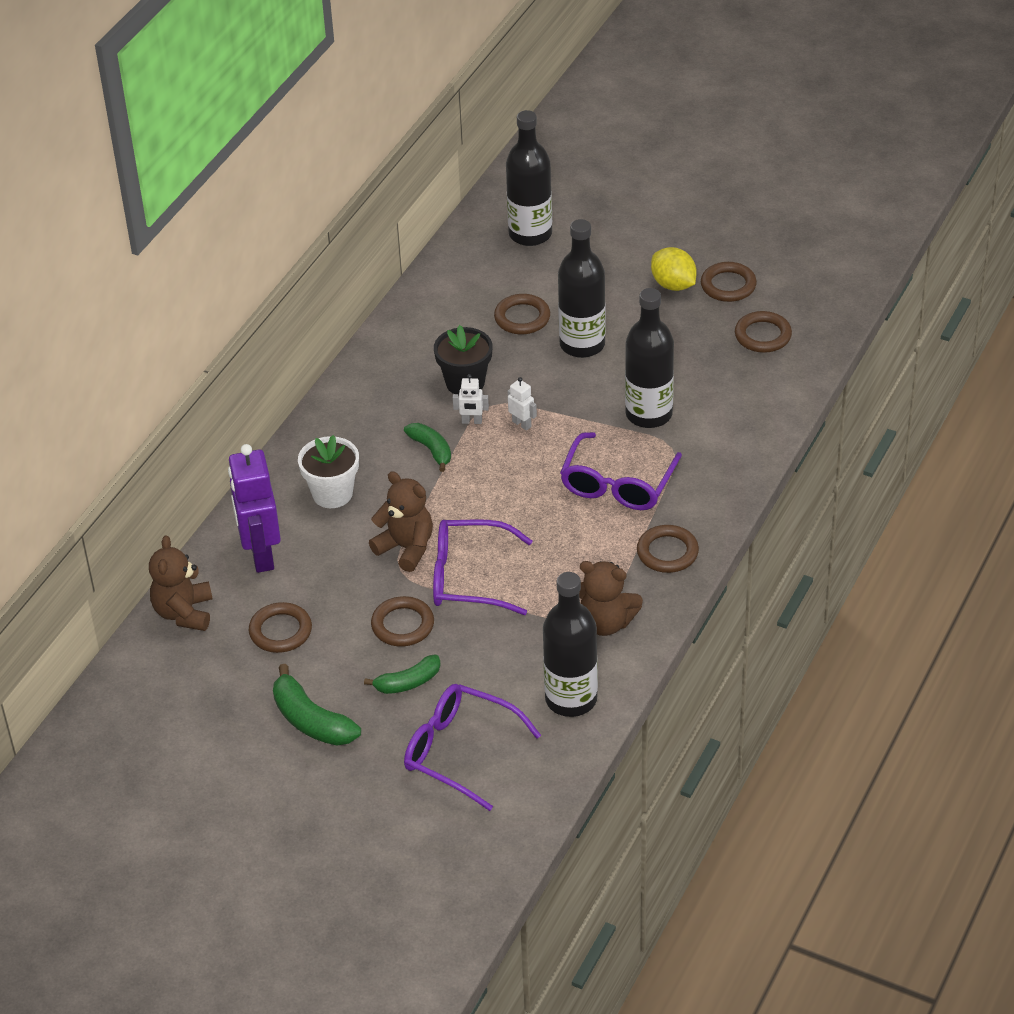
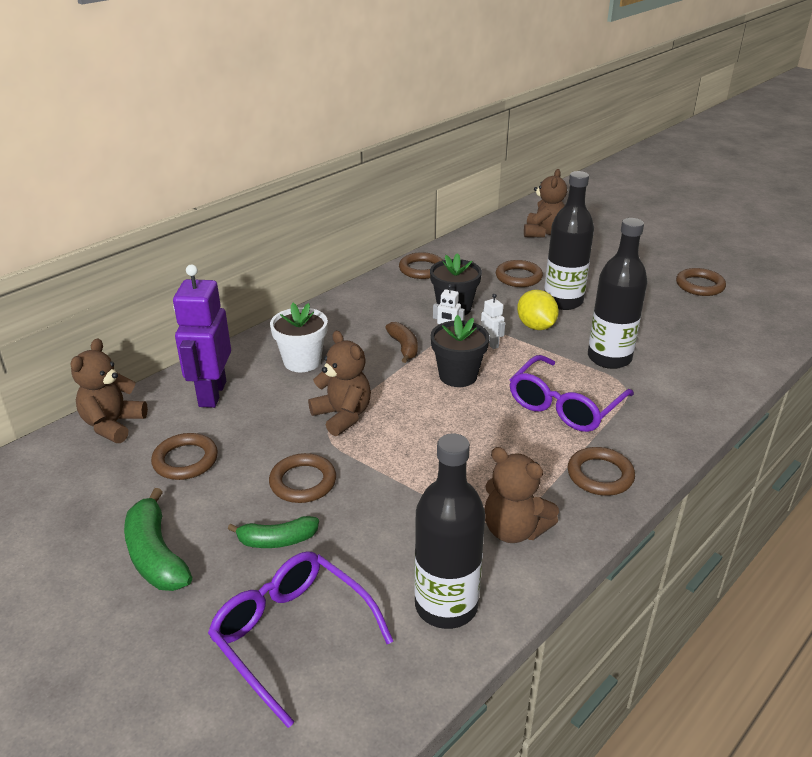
camera: 15 degrees right, 10 degrees down
(431, 450) = (404, 347): green banana -> brown banana
(469, 577) = (389, 454): purple glasses -> none
(501, 473) = (458, 376): none -> black flower pot
(530, 234) = (543, 232): black bottle -> brown teddy bear
(673, 285) = (652, 278): yellow lemon -> yellow lemon (536, 326)
(763, 335) = (727, 322): brown ring -> brown ring (421, 269)

